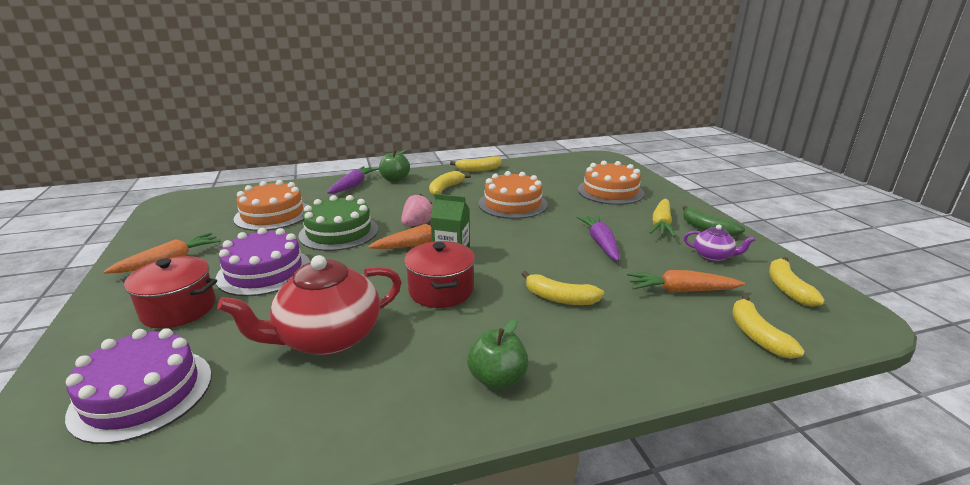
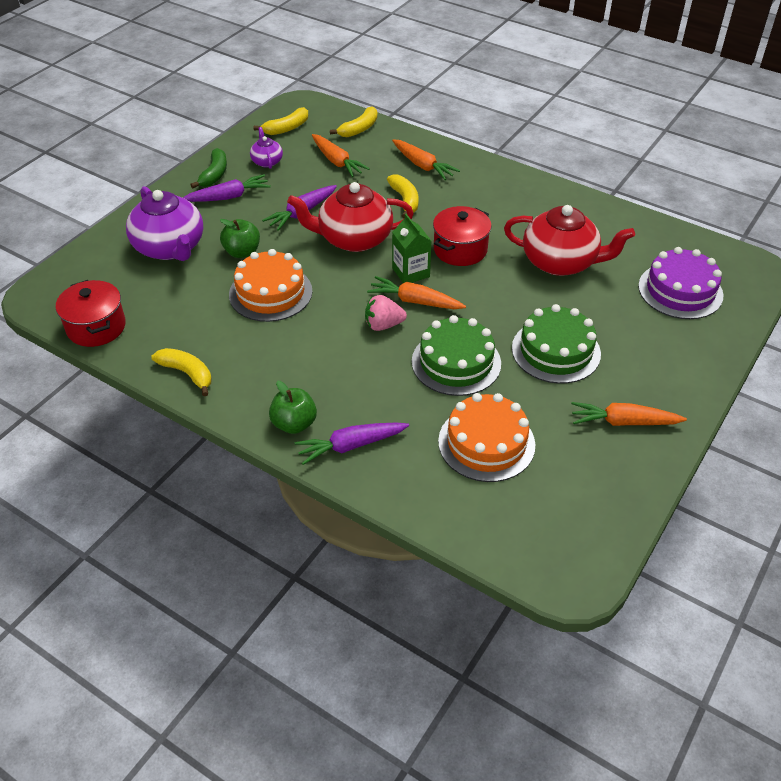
camera: 130 degrees left, 20 degrees up
(179, 309) = (638, 349): red pot -> red pot (96, 327)
(264, 271) = (556, 351): purple cake -> green cake
(445, 188) = (278, 362): yellow banana -> none
(497, 379) = (504, 189): green apple -> green apple (242, 252)
(532, 250) = (354, 239): none -> red teapot
(610, 191) = (170, 248): orange cake -> purple teapot
(619, 342) = (422, 165): none -> orange carrot
(661, 224) = (228, 197): yellow carrot -> purple carrot

